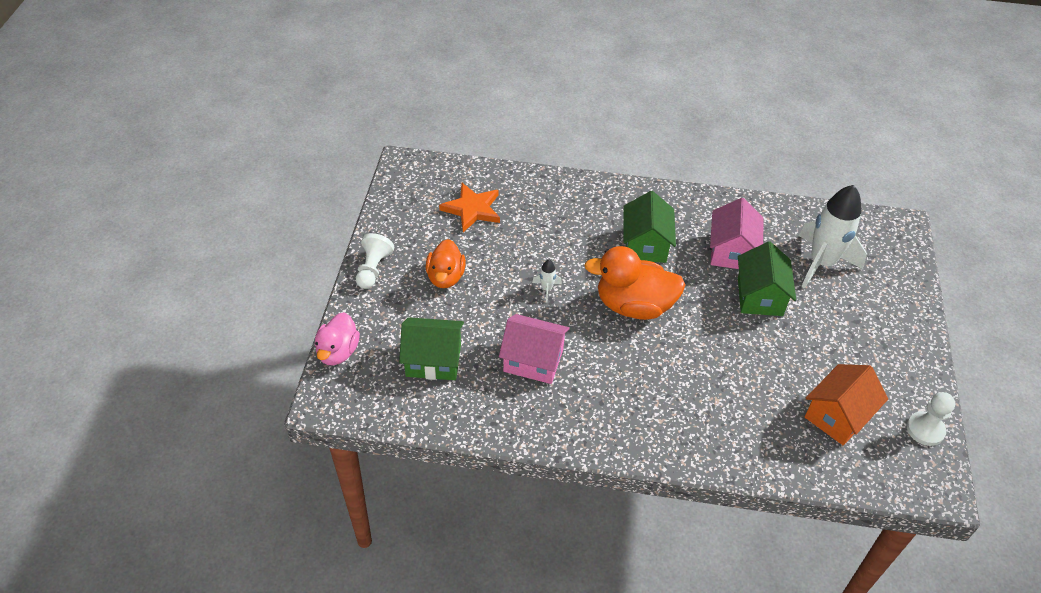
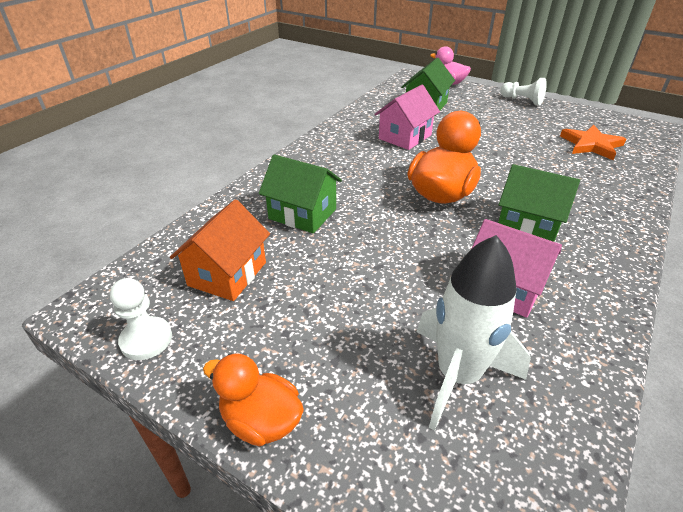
camera: 115 degrees right, 10 degrees down
(445, 277) = (506, 122): orange duck -> orange duck (261, 421)
(546, 289) = (479, 157): white rocket -> none
(760, 296) = (419, 283): green house -> green house (302, 214)
(837, 416) = (227, 274): orange house -> orange house turned 45 degrees clockwise

